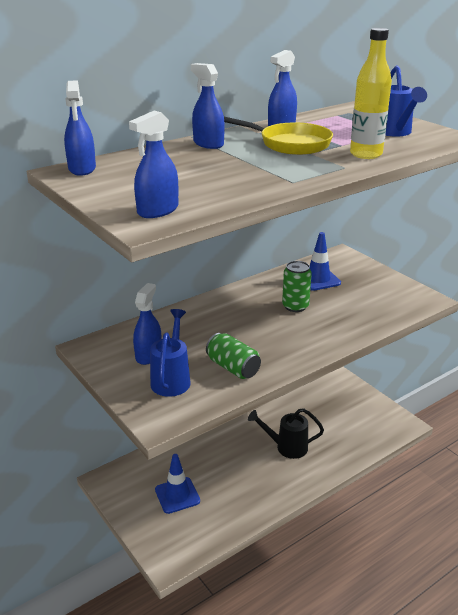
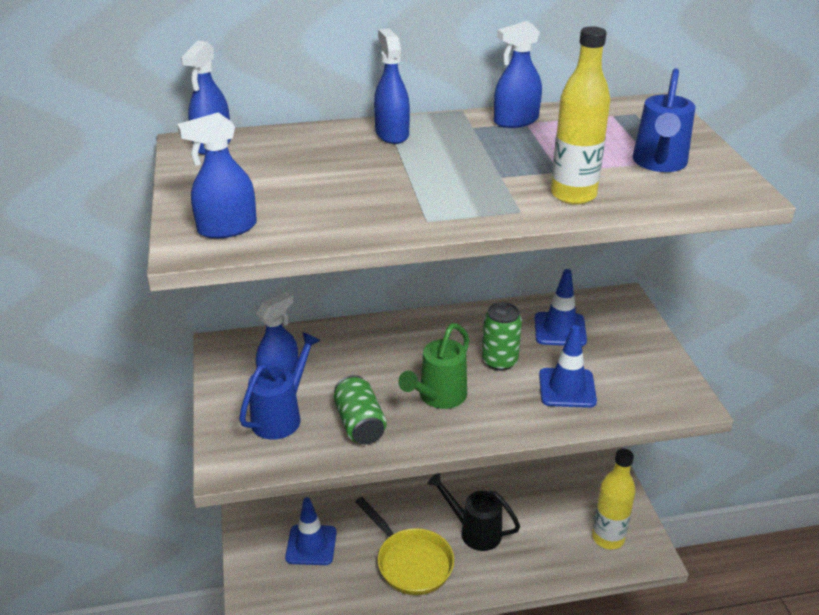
camera: 25 degrees right, 5 degrees up
(273, 337) = (438, 397): none -> green watering can
(290, 144) = (492, 155): yellow pan -> yellow pan (411, 562)
(350, 310) = (567, 388): none -> blue traffic cone
(373, 423) = (608, 538): none -> yellow bottle

